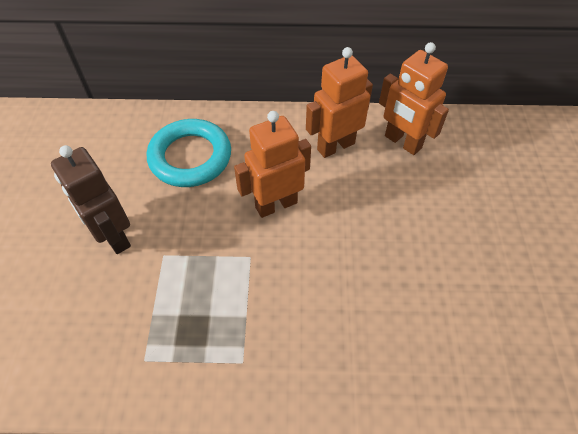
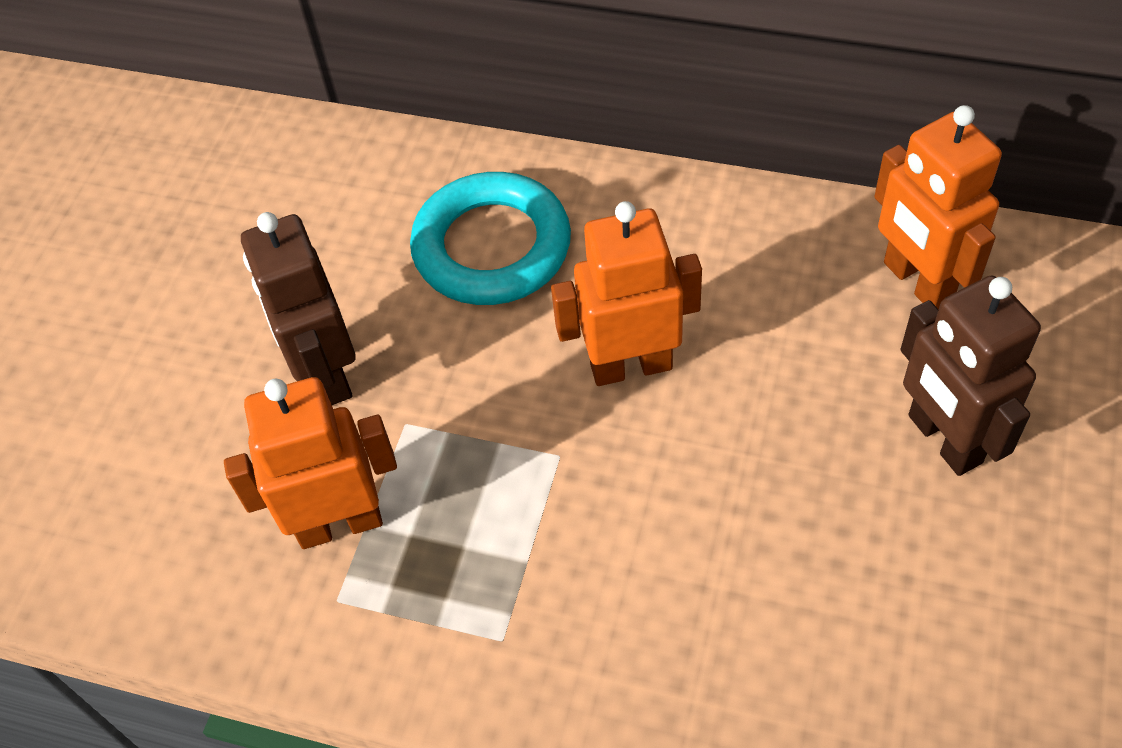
camera: 20 degrees right, 0 degrees up
(335, 146) = (777, 268): orange robot -> orange robot (339, 524)
(436, 214) = (943, 439): none -> brown robot

